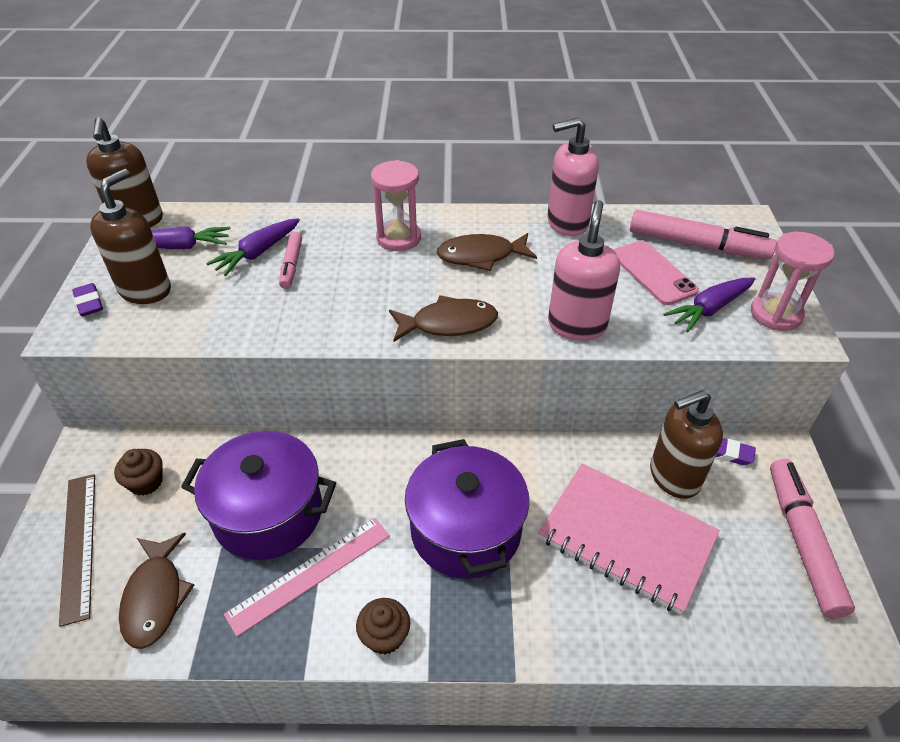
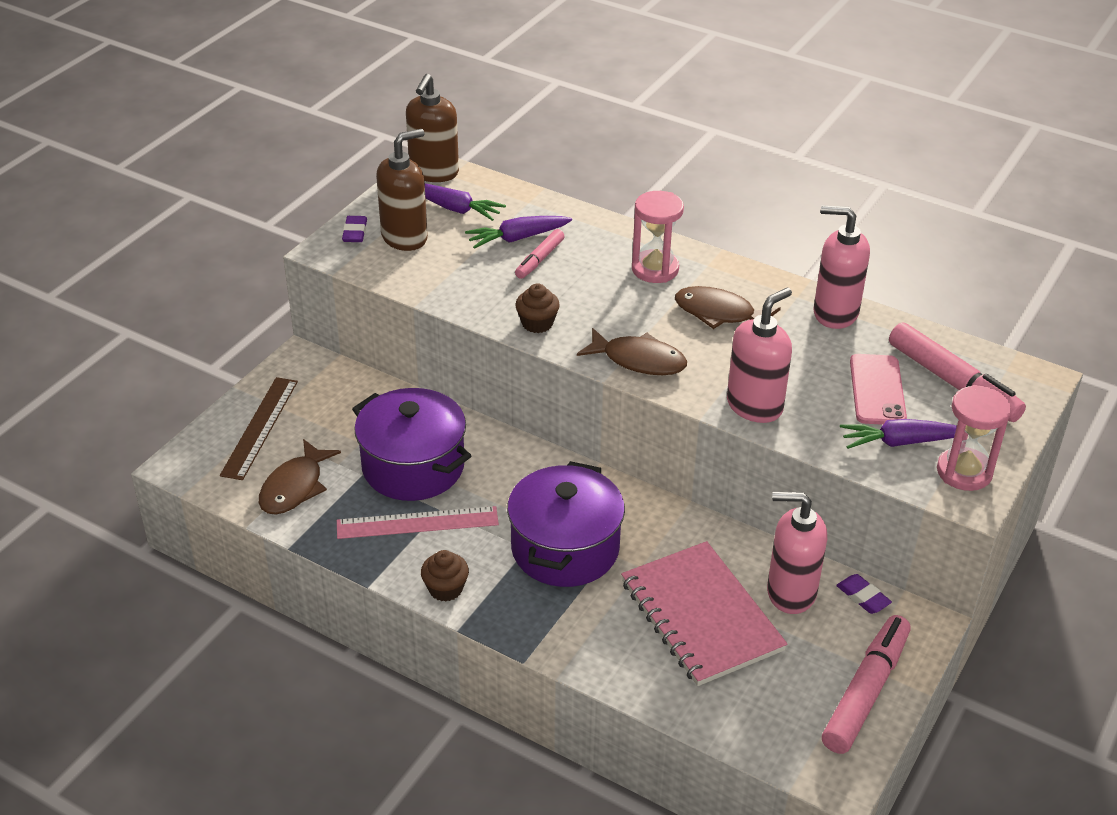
camera: 30 degrees right, 5 degrees down
(146, 482) = (332, 403): brown cupcake -> brown cupcake (537, 323)
(673, 477) = (790, 592): brown soap dispenser -> pink soap dispenser

